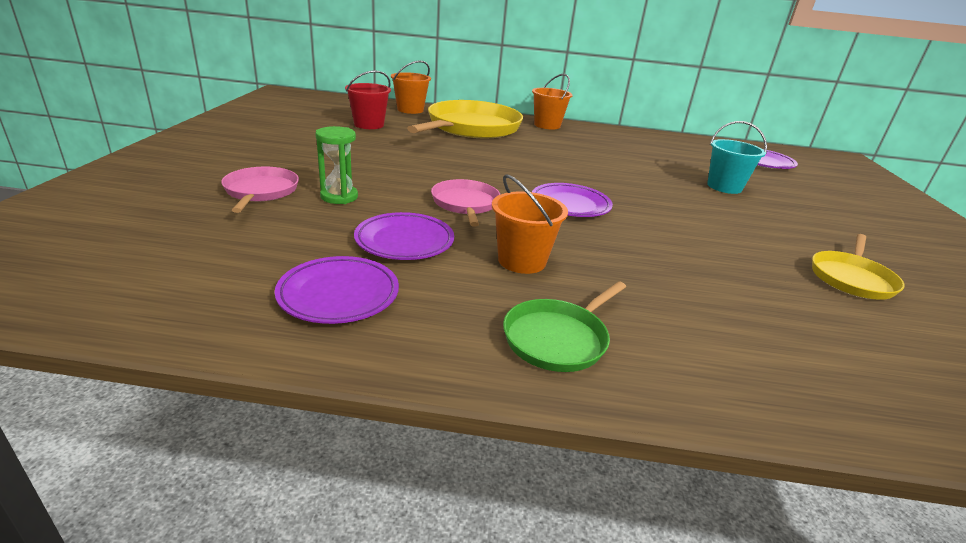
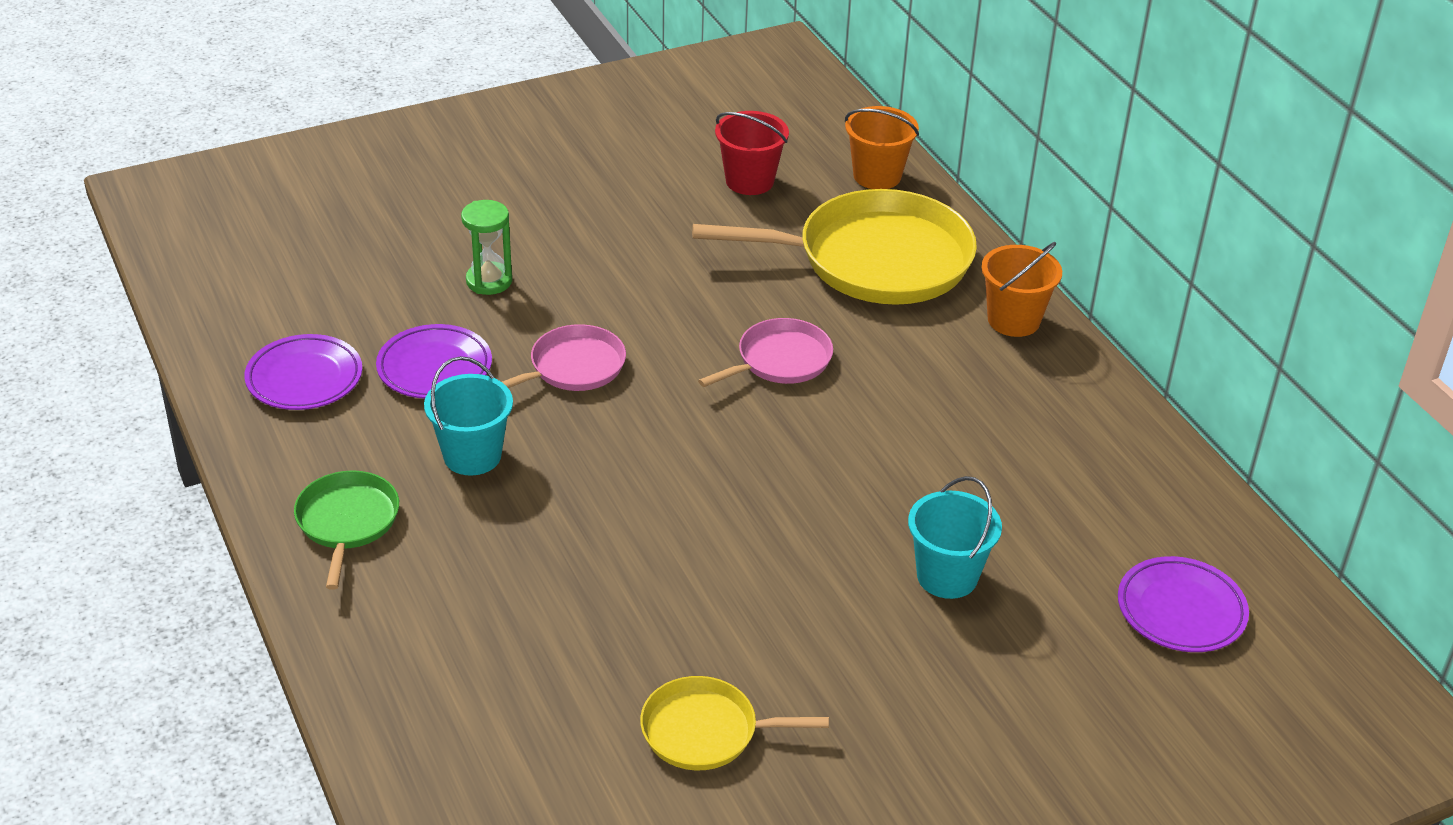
camera: 60 degrees right, 10 degrees up
(261, 191) = (445, 232): pink pan -> pink pan (780, 360)
(522, 261) = (472, 456): orange bucket -> turquoise bucket
(558, 338) = (347, 522): green pan -> green pan turned 75 degrees clockwise
(570, 205) = (671, 445): purple plate -> none

